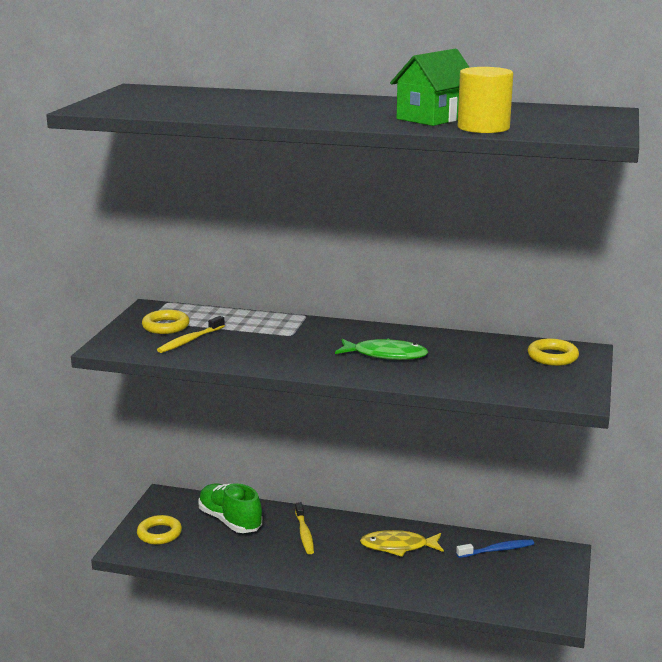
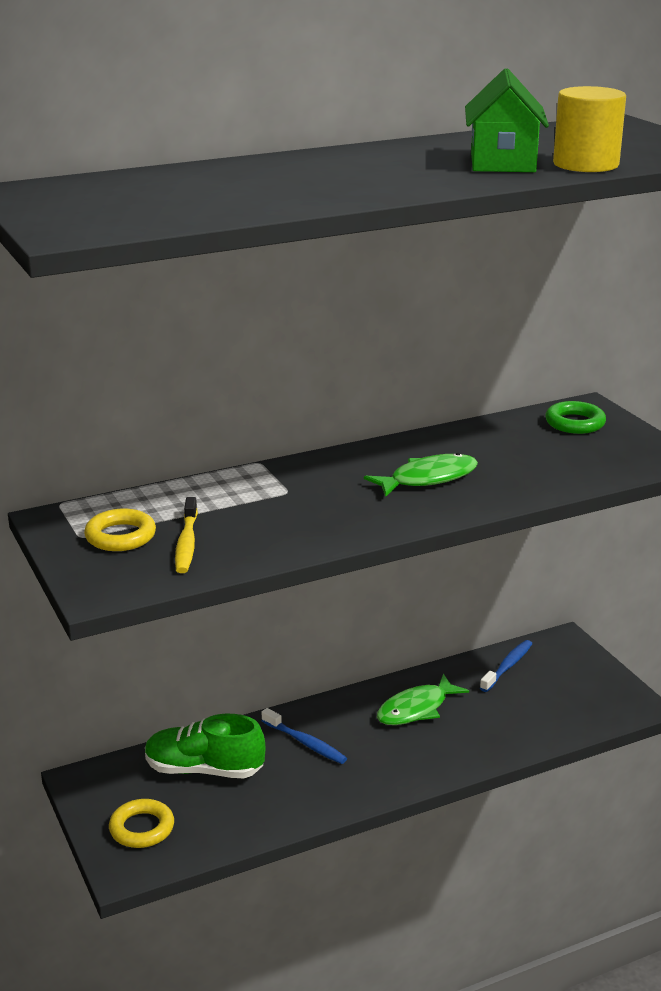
camera: 40 degrees left, 5 degrees up
(304, 533) = (305, 743): yellow toothbrush -> blue toothbrush
(398, 546) = (416, 709): yellow fish -> green fish
(552, 357) = (575, 423): yellow ring -> green ring

